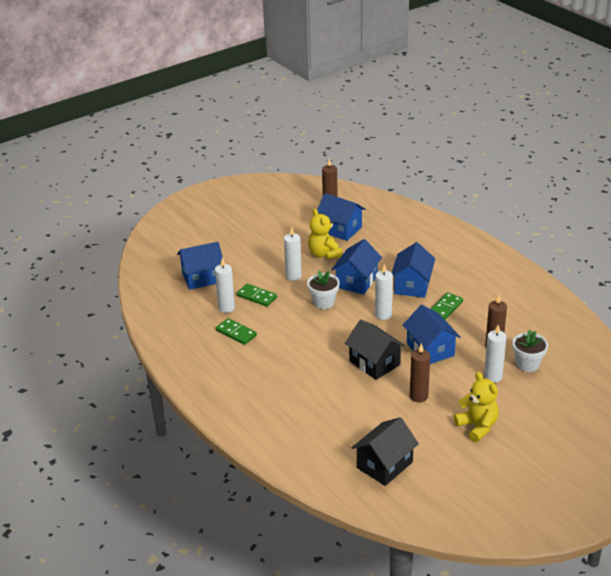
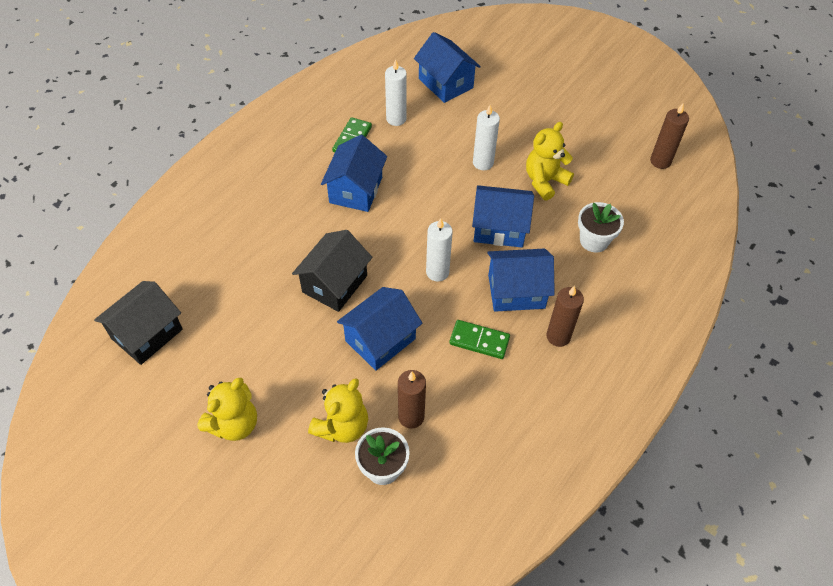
camera: 70 degrees right, 20 degrees up
(256, 297) = (427, 139): green domino -> none
(323, 302) = (440, 205): white flower pot -> white flower pot (594, 240)
(340, 229) = (610, 185): blue house -> blue house (356, 190)
(384, 465) = (147, 334): black house -> black house turned 75 degrees counterclockwise
(418, 396) = (280, 345): brown candle -> brown candle (558, 336)
(493, 377) = (342, 426): white candle -> yellow teddy bear

